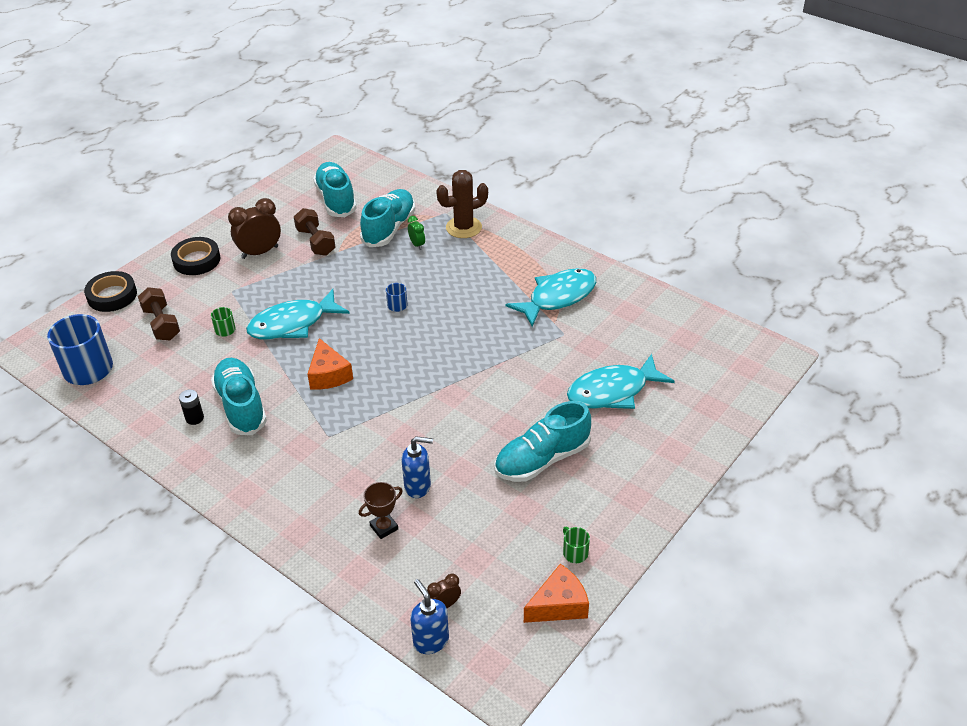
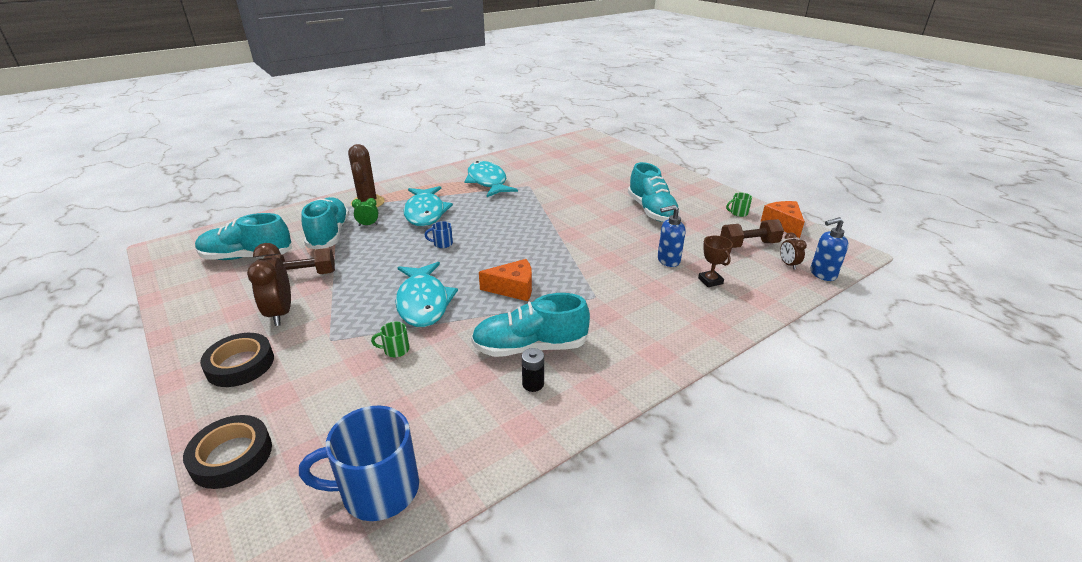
camera: 75 degrees left, 10 degrees down
(162, 324) = (341, 404): brown dumbbell -> brown dumbbell (748, 245)
(389, 228) = (329, 235): turquoise shoe -> turquoise shoe turned 45 degrees clockwise
(418, 486) = (668, 260): blue soap dispenser -> blue soap dispenser turned 120 degrees counterclockwise
(613, 391) = (595, 180): turquoise fish -> turquoise fish (425, 213)

